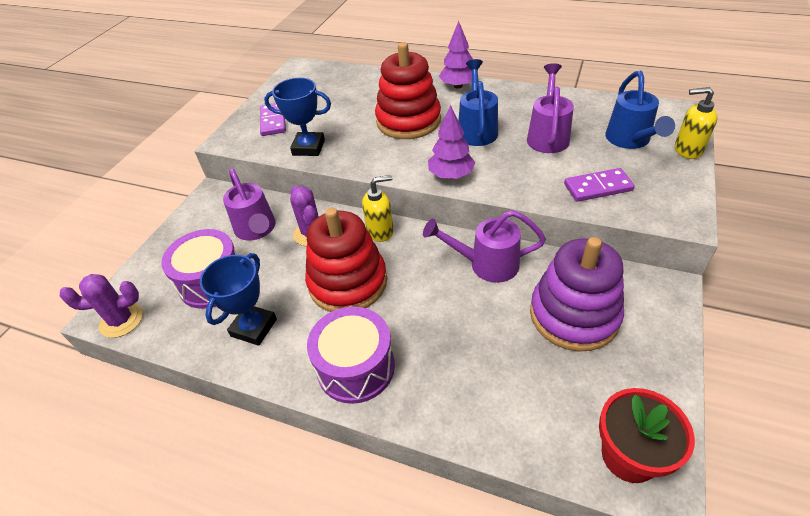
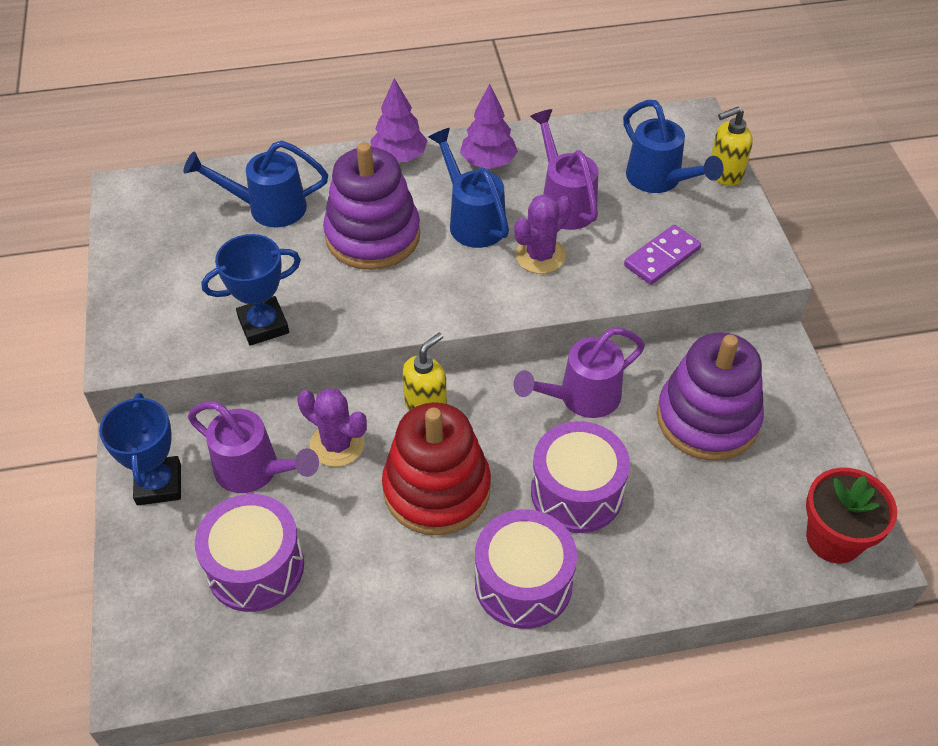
camera: 35 degrees left, 5 degrees up
(121, 320) = (171, 674): purple cactus -> purple cactus (540, 256)
(254, 327) = (364, 597): blue trophy -> blue trophy (159, 484)
(273, 121) = (169, 300): purple domino -> none
(362, 92) = (268, 208): none -> blue watering can
(408, 121) = (373, 236): red stacking toy -> purple stacking toy
(437, 324) = (576, 492): none -> purple drum
(451, 175) = (487, 300): purple tree -> purple tree (488, 162)

